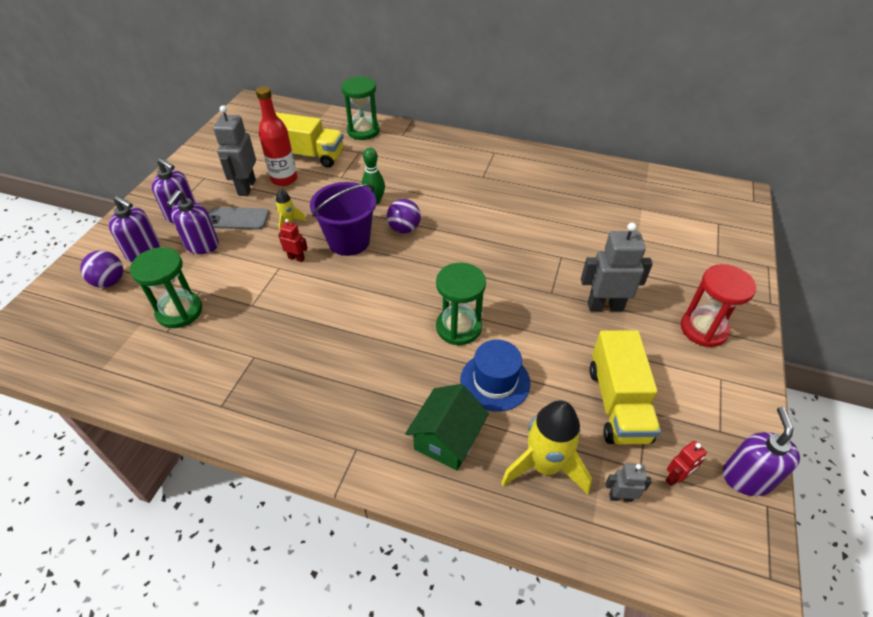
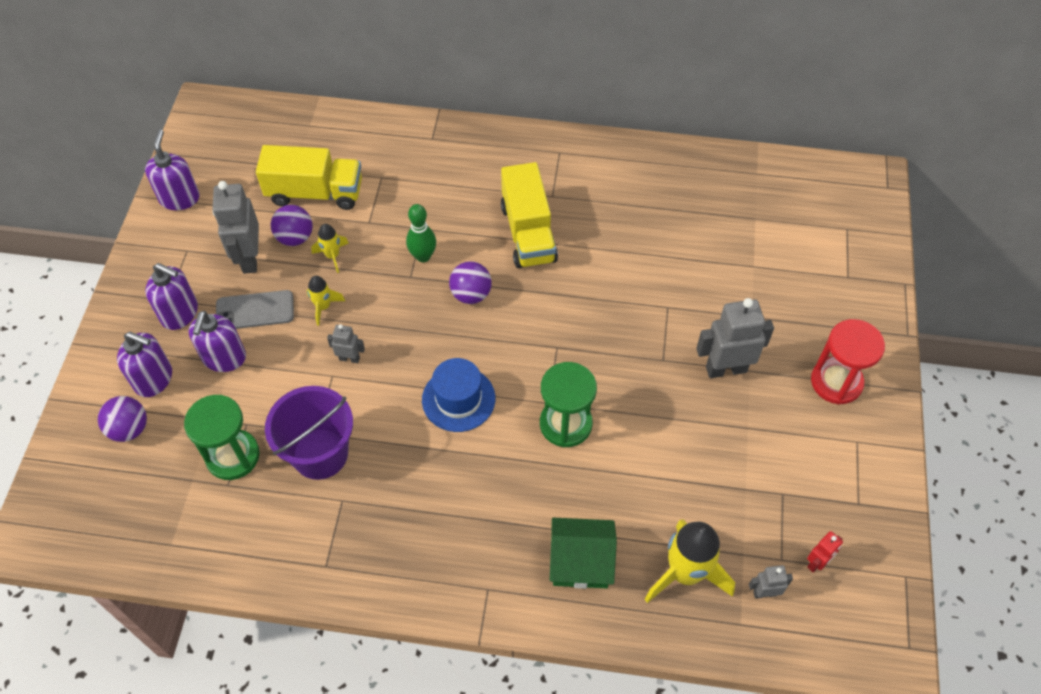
camera: 10 degrees left, 10 degrees up
(284, 179) = (295, 237): red bottle -> purple ball
(296, 258) = (349, 358): red robot -> grey robot
(307, 193) = (332, 256): none -> yellow rocket
(349, 241) = (407, 323): purple bucket -> purple bucket (320, 454)
(363, 131) = (377, 139): green hourglass -> none
(447, 439) = (580, 562): green house -> green house turned 75 degrees clockwise
(495, 381) = (618, 485): blue hat -> blue hat (458, 399)
(618, 403) = (752, 490): yellow truck -> yellow truck (528, 233)
(746, 477) = (885, 550): purple soap dispenser -> purple soap dispenser (179, 198)

